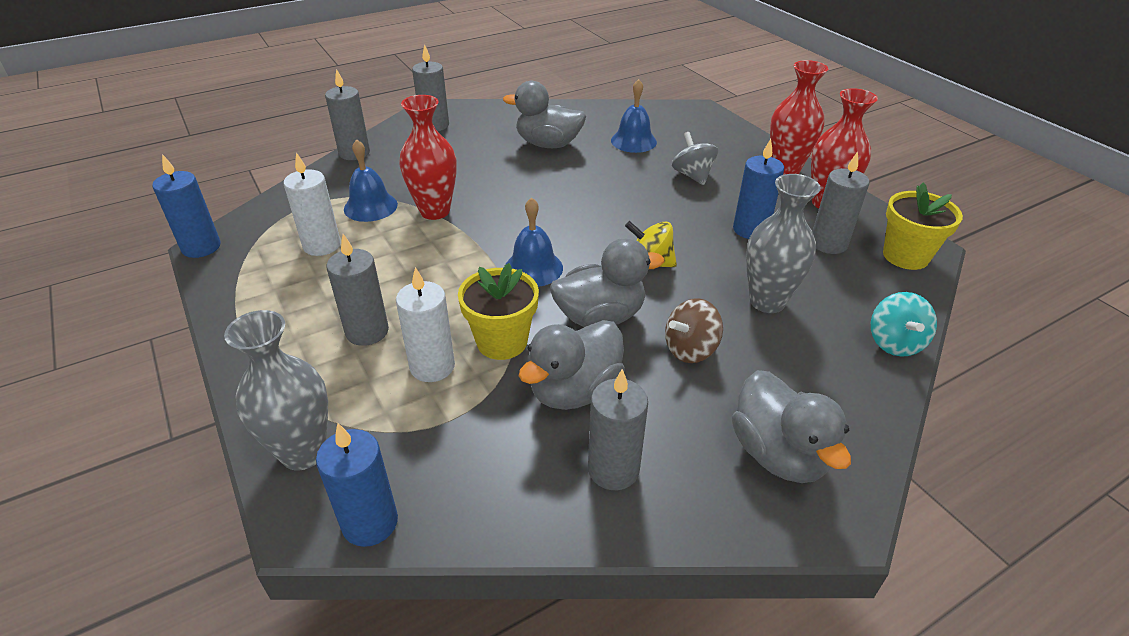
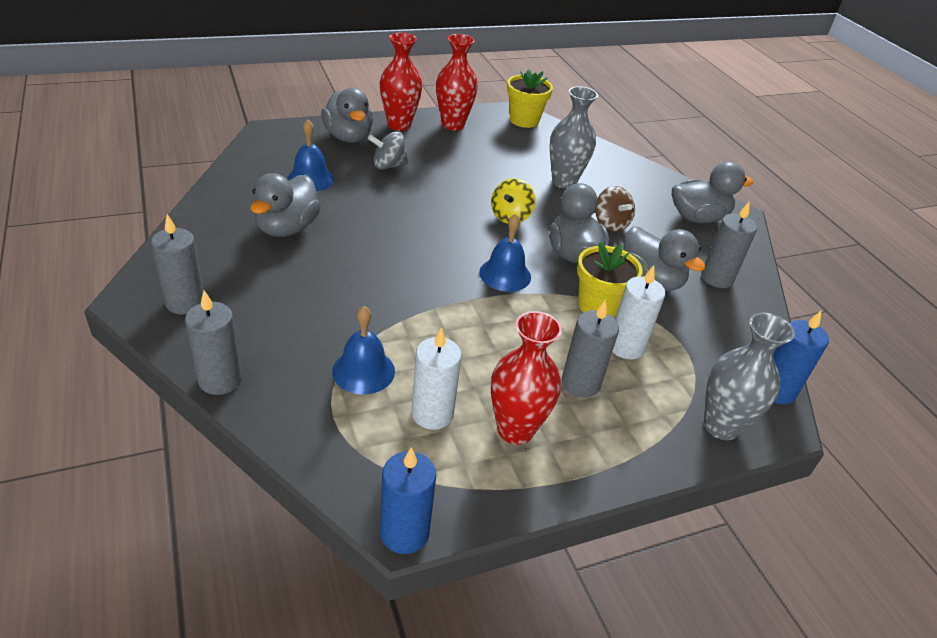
camera: 85 degrees left, 0 degrees up
(435, 211) = (391, 322): red vase -> red vase (515, 430)
(728, 146) = (348, 137): none -> grey duck
(750, 230) = (478, 163): blue candle -> none
(828, 244) = (503, 140): grey candle -> none
(894, 343) = (607, 153): turquoise spinning top -> none

